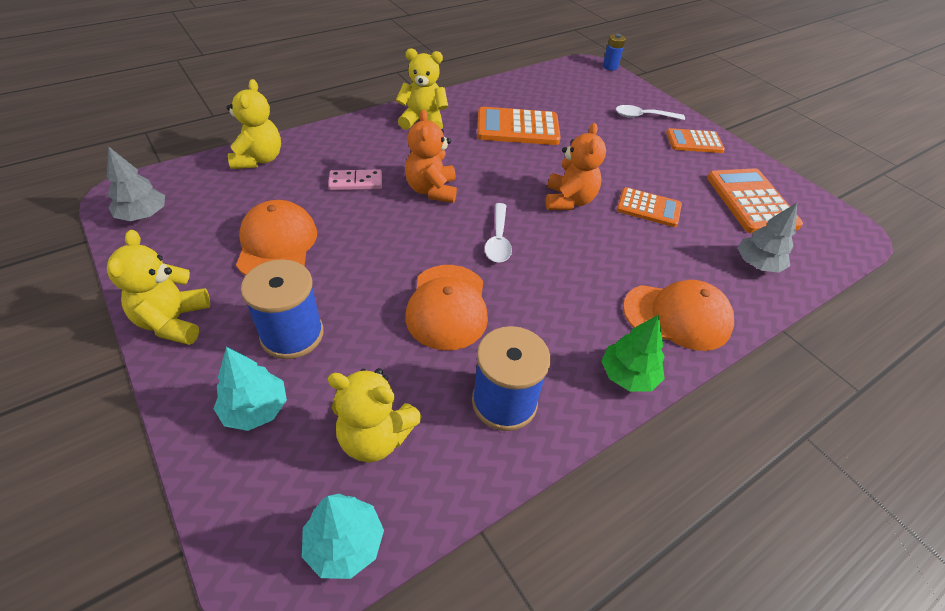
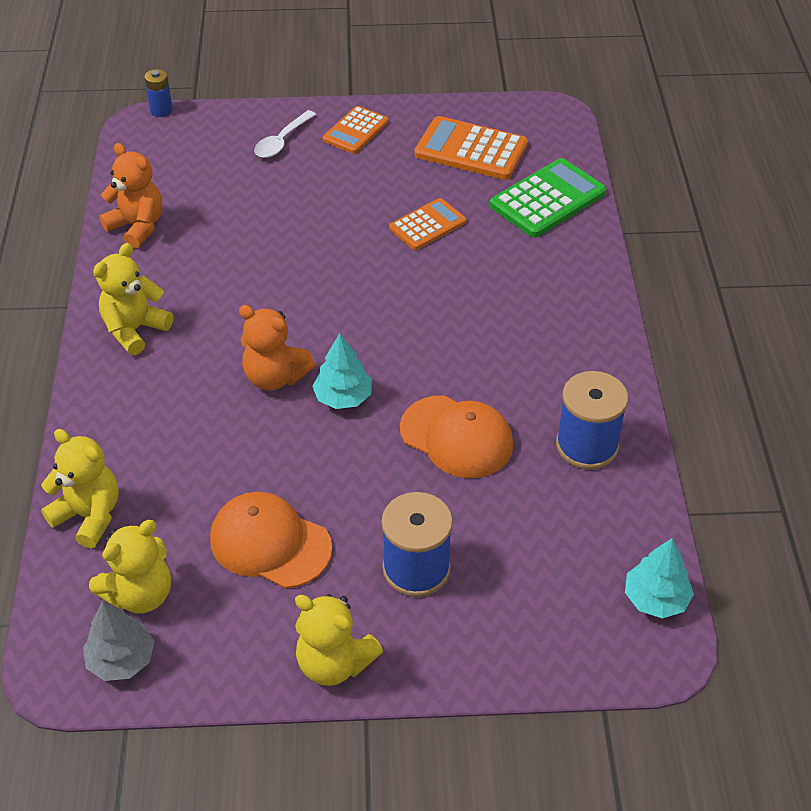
camera: 55 degrees left, 0 degrees up
(255, 409) = (491, 622): turquoise tree -> turquoise tree (343, 397)
(356, 182) = (210, 438): pink domino -> none
(375, 437) = (571, 545): yellow teddy bear -> yellow teddy bear (140, 594)
(498, 240) = (393, 359): white spoon -> none
(517, 128) = (217, 253): orange calculator -> none
(569, 200) = (374, 276): orange teddy bear -> orange teddy bear (137, 227)
(628, 375) = (609, 353): green tree -> none
(677, 316) = (570, 287): orange cap -> none
(757, 264) = (548, 199): grey tree -> green calculator

